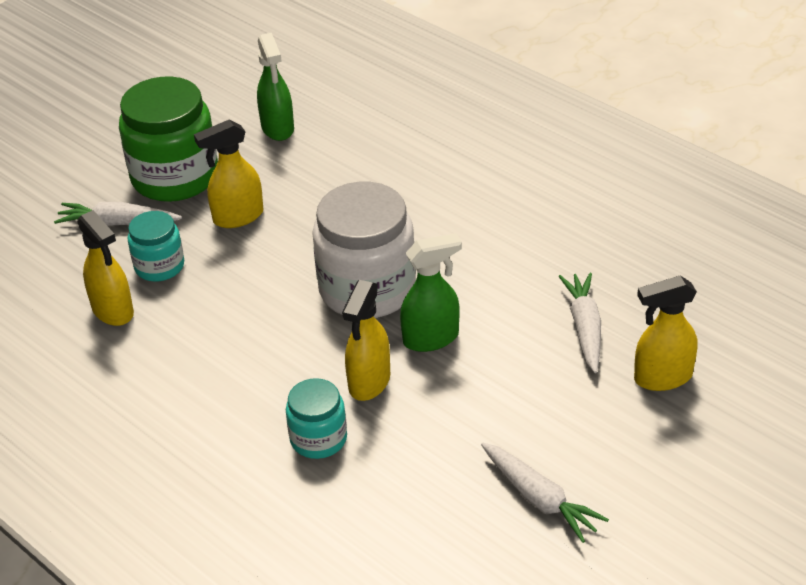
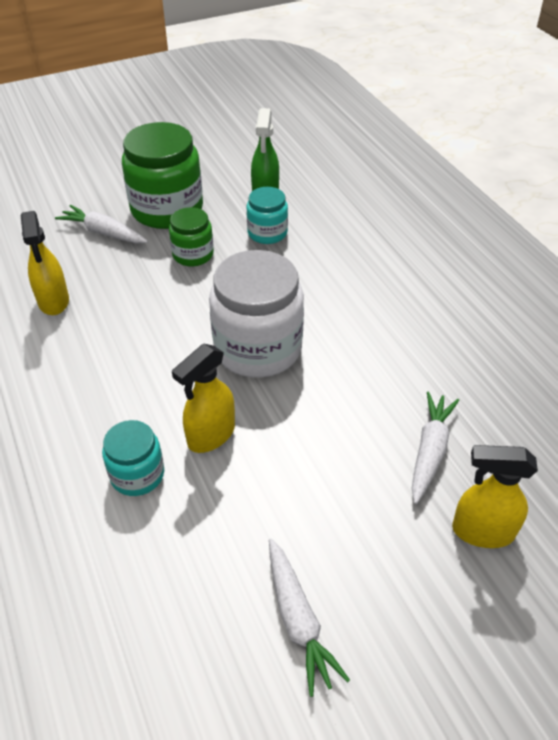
camera: 20 degrees right, 5 degrees up
(159, 266) = (110, 276): turquoise jar -> turquoise jar (267, 233)
(237, 217) = (193, 254): yellow spray bottle -> green jar
(431, 338) = (286, 412): green spray bottle -> none

